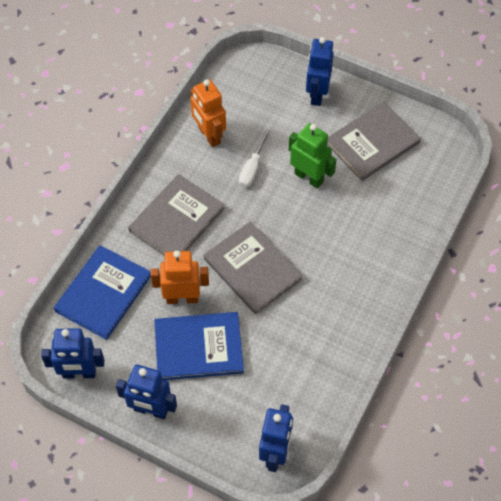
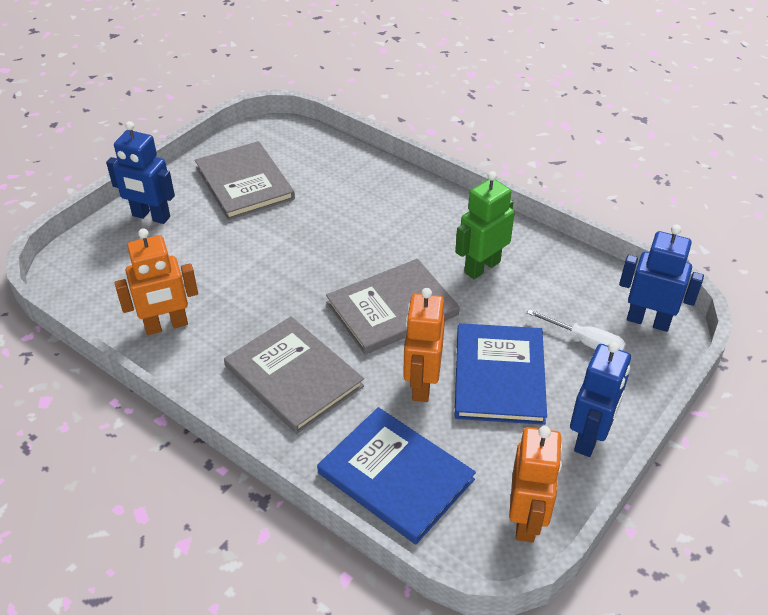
camera: 80 degrees left, 15 degrees down
(79, 373) = (526, 520): blue robot -> orange robot
(252, 168) = (239, 289): white screwdriver -> white screwdriver (585, 342)
(309, 177) = (273, 240): green robot -> green robot (482, 267)

